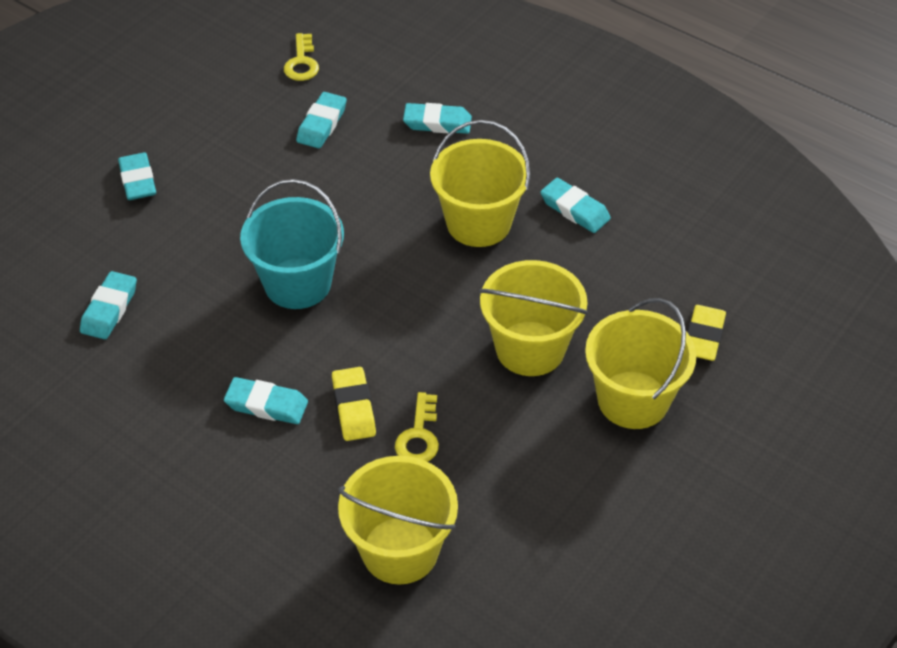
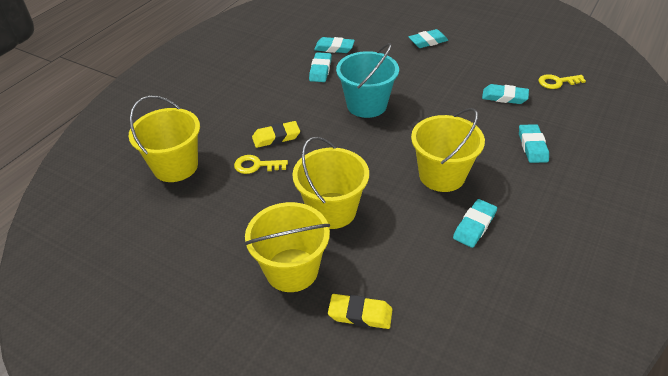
camera: 85 degrees right, 5 degrees down
(266, 405) = (276, 106): turquoise eraser -> turquoise eraser (320, 70)

